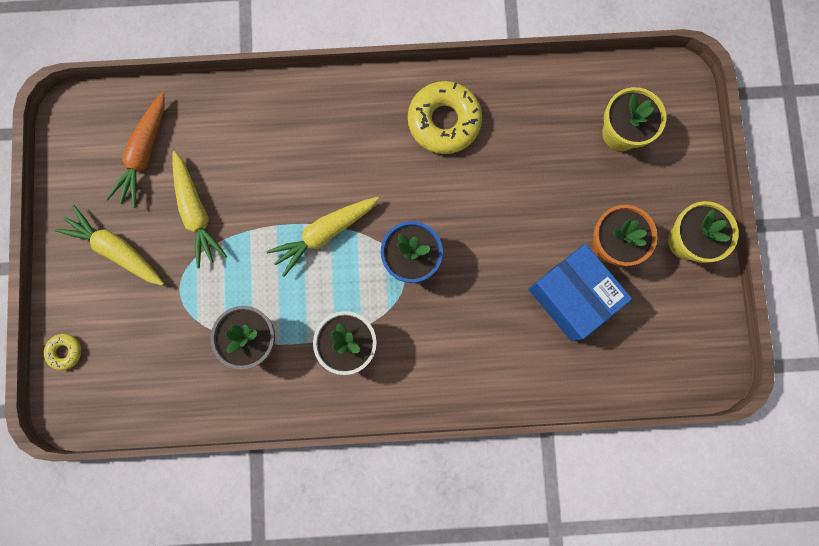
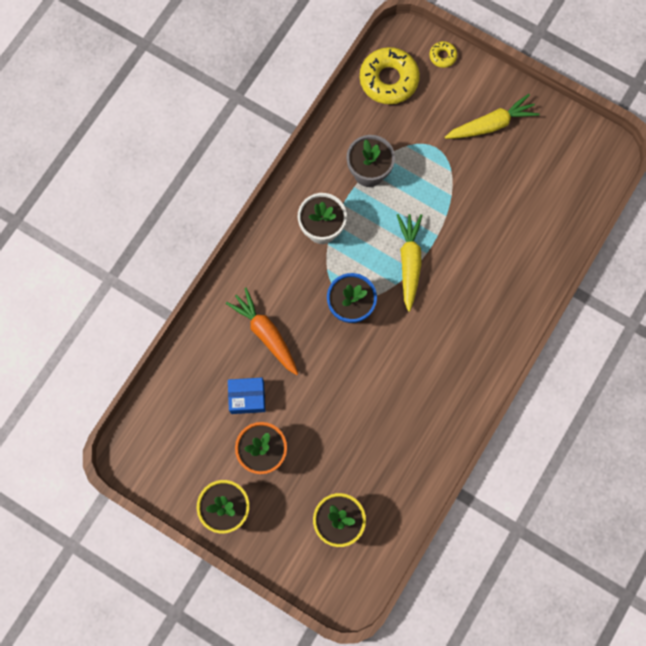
camera: 125 degrees right, 5 degrees down
(144, 154) = (549, 181): orange carrot -> orange carrot (266, 333)
(196, 212) = (482, 189): yellow carrot -> none
(444, 121) = (435, 398): yellow donut -> yellow donut (388, 80)
(572, 296) = (247, 397): blue box -> blue box, size x0.60

